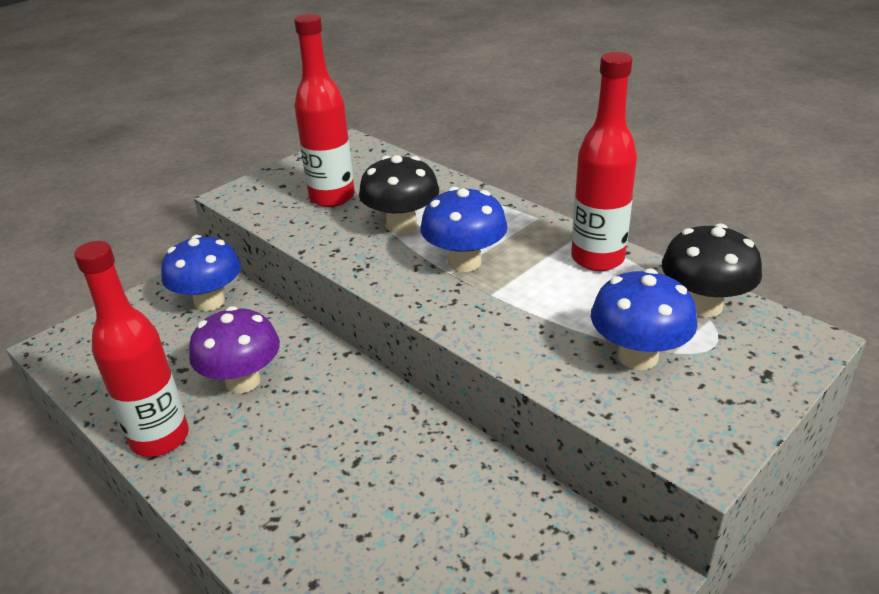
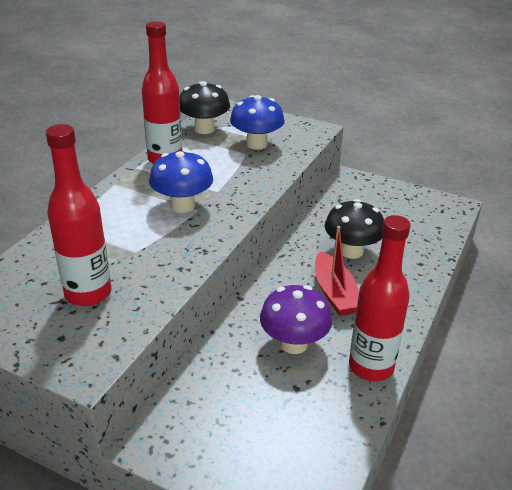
camera: 110 degrees left, 0 degrees up
(209, 302) = (198, 410): blue mushroom -> none
(304, 443) = (335, 293): none -> red boat
(401, 225) = (135, 242): black mushroom -> black mushroom (351, 251)

